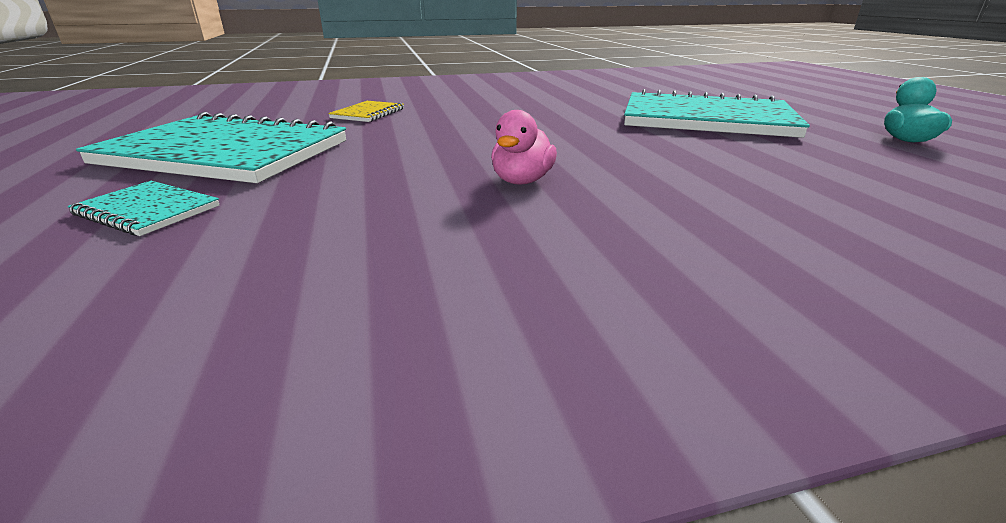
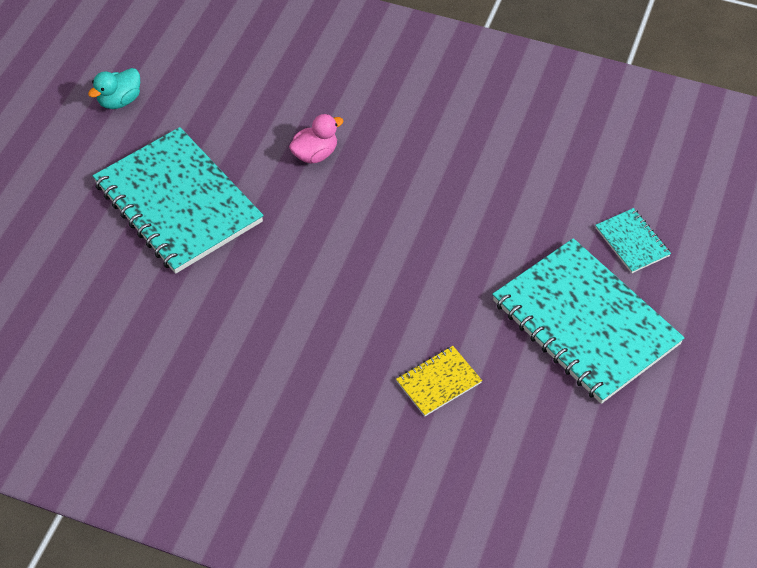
camera: 145 degrees left, 25 degrees up
(522, 181) = (423, 176): pink duck -> pink duck (315, 154)

